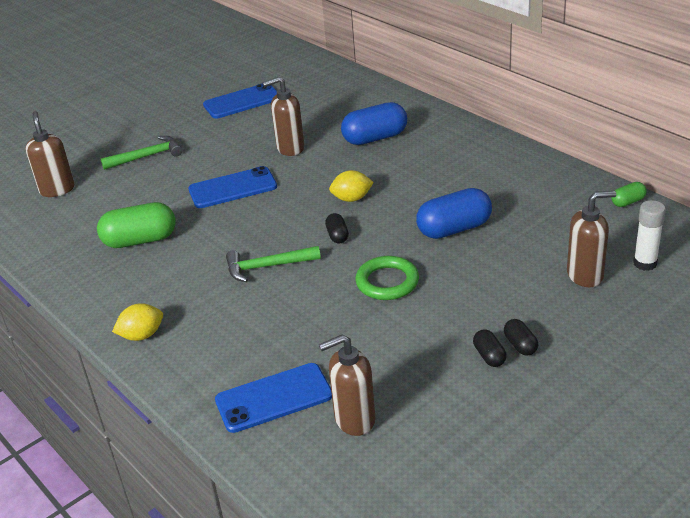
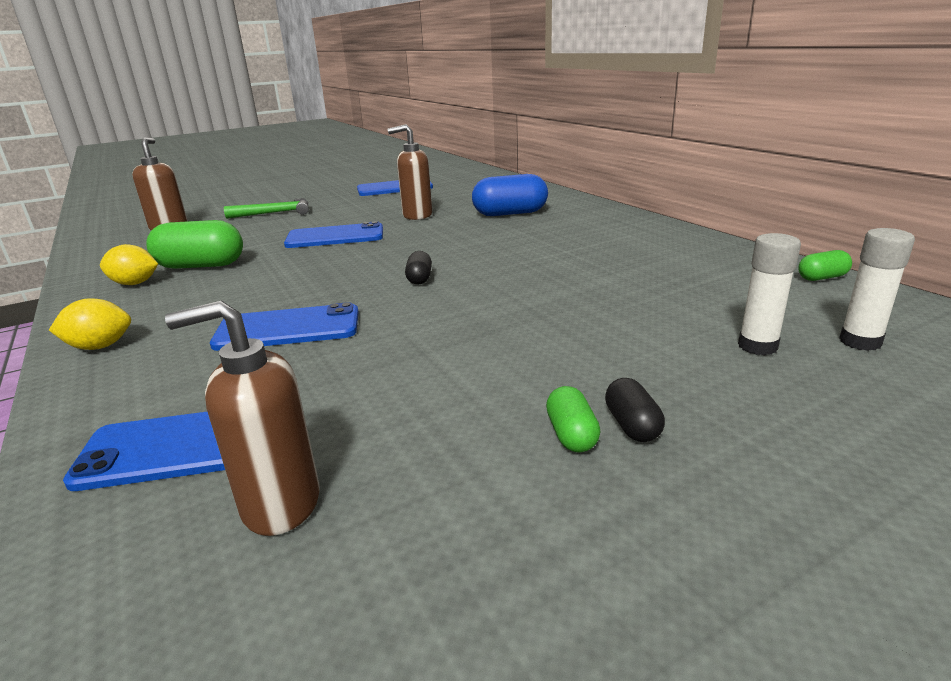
camera: 10 degrees right, 10 degrees down
(268, 267) = (315, 298): green hammer -> none
(269, 300) = (288, 328): none -> blue phone
(352, 199) = (457, 252): yellow lemon -> yellow lemon (135, 283)
(387, 282) = (454, 325): green ring -> none
(454, 229) = (570, 284): blue capsule -> none
(489, 356) = (571, 435): black capsule -> green capsule
(585, 275) = (757, 346): brown soap dispenser -> white glue stick

